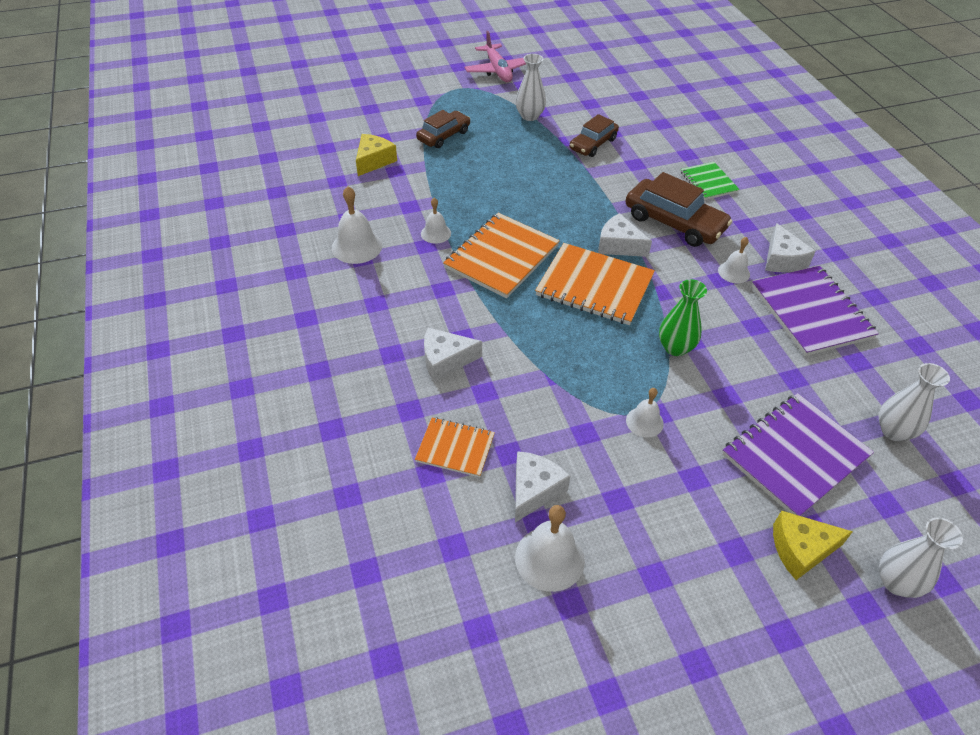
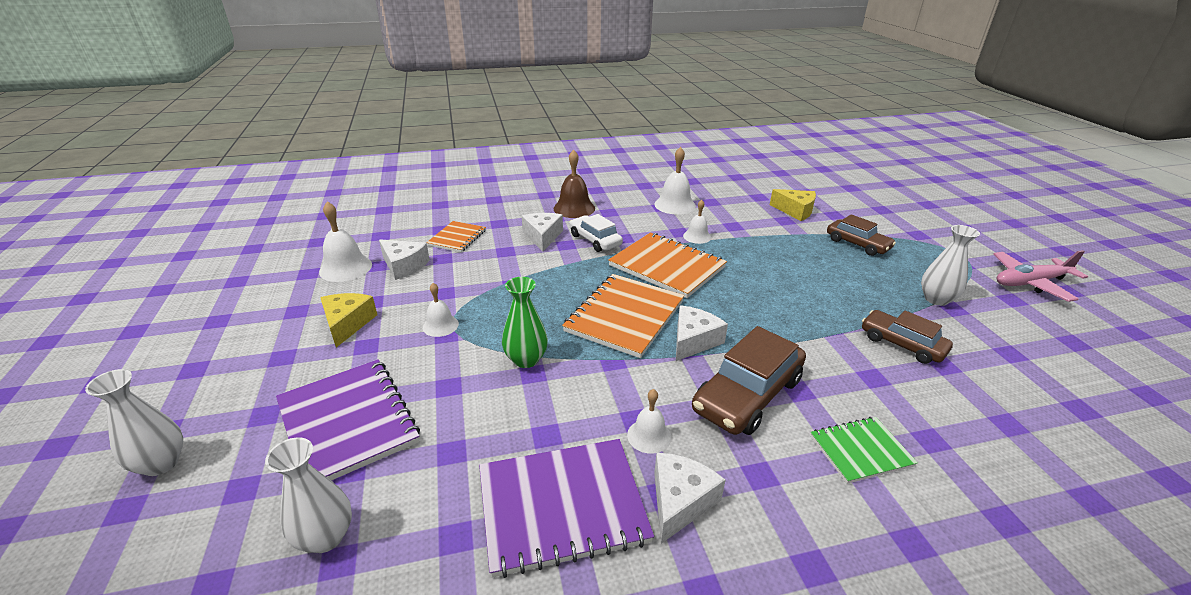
camera: 95 degrees right, 15 degrees down
(364, 336) = (574, 208): none -> brown bell
(450, 312) = (595, 240): none -> white car
(782, 259) = (679, 501): white cheese -> white cheese turned 120 degrees clockwise
(801, 549) = (250, 399): yellow cheese -> yellow cheese (347, 324)

